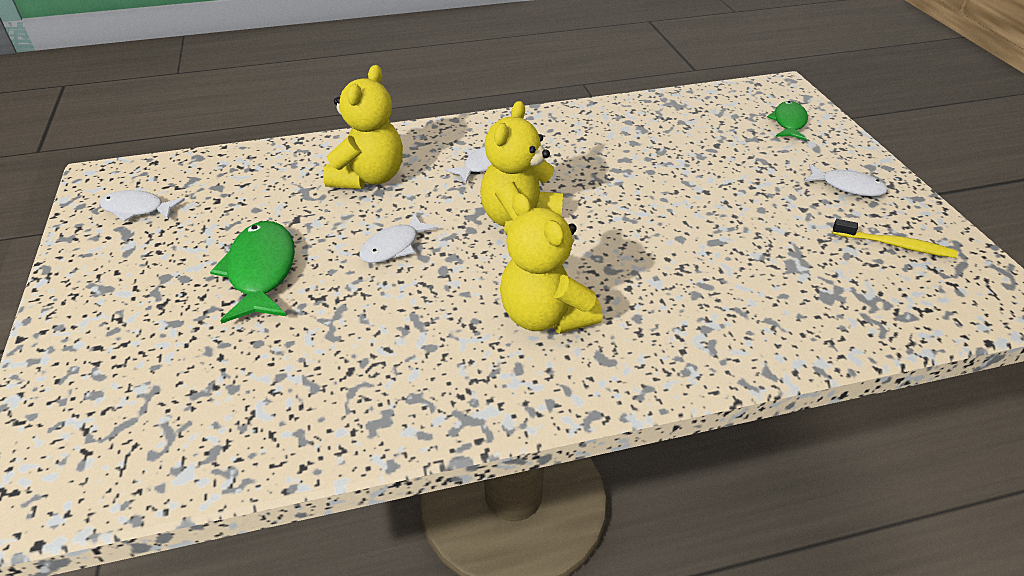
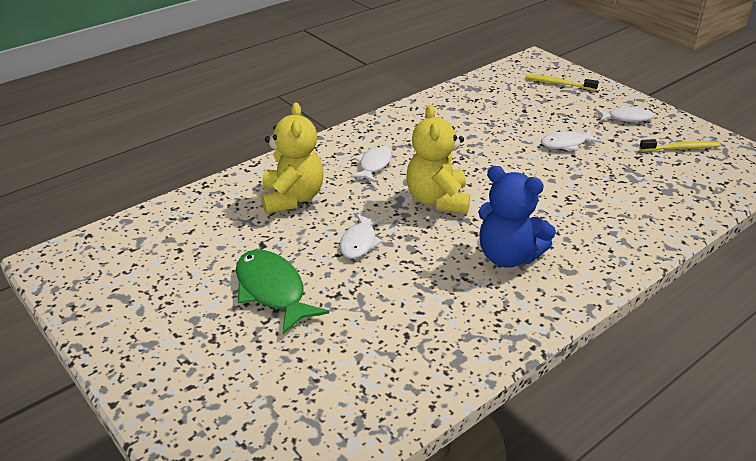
camera: 25 degrees left, 5 degrees down
(137, 209) = (114, 276): white fish -> white fish (566, 144)
(545, 316) = (508, 256): yellow teddy bear -> blue teddy bear
(788, 122) = (558, 84): green fish -> yellow toothbrush

